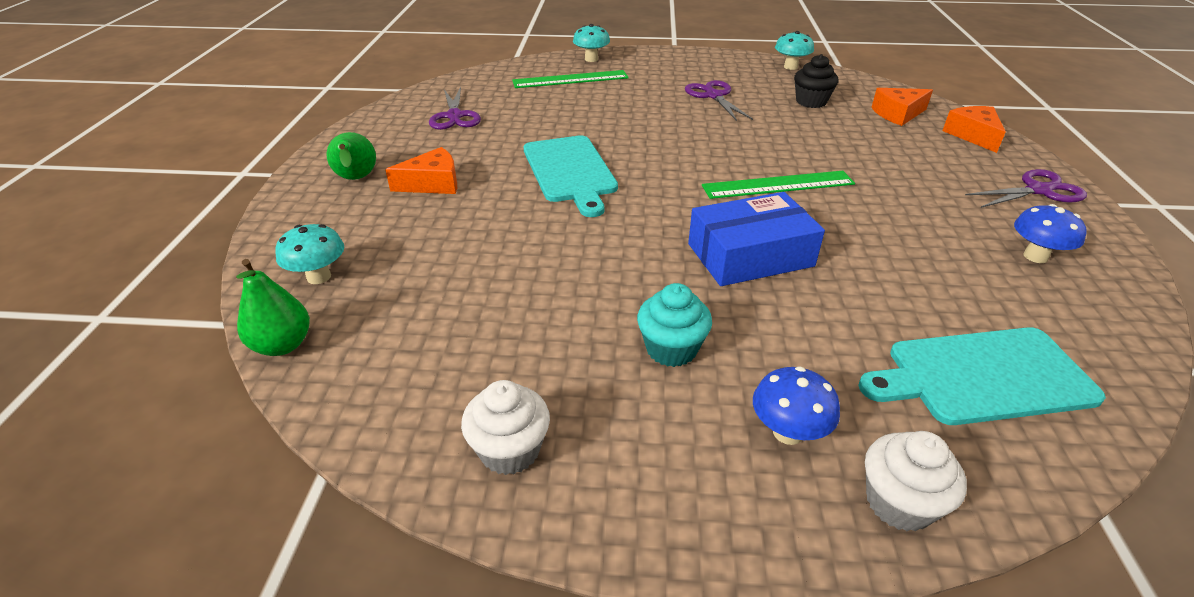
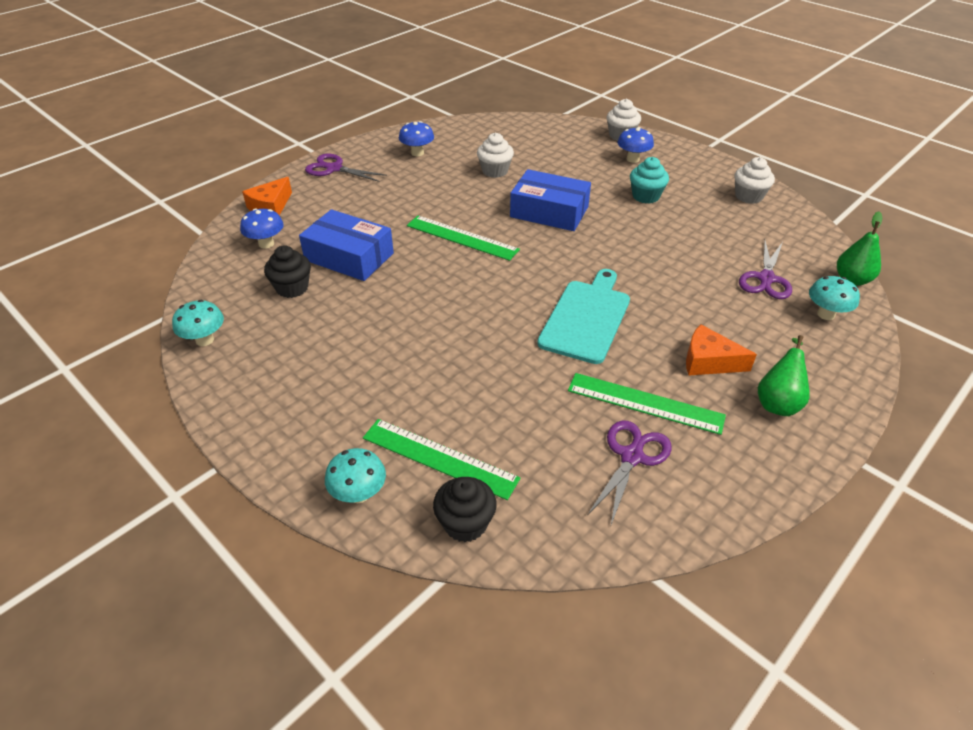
camera: 140 degrees left, 5 degrees up
(467, 141) = (645, 403): none -> green ruler
(524, 69) = (465, 523): none -> black cupcake
(713, 96) = (349, 340): purple scissors -> purple scissors (766, 279)
(825, 132) = (349, 257): none -> blue box
(898, 114) = (266, 244): orange cheese -> blue mushroom
(907, 280) = (495, 171): none -> white cupcake
(982, 376) = (533, 141): turquoise cutting board -> none

